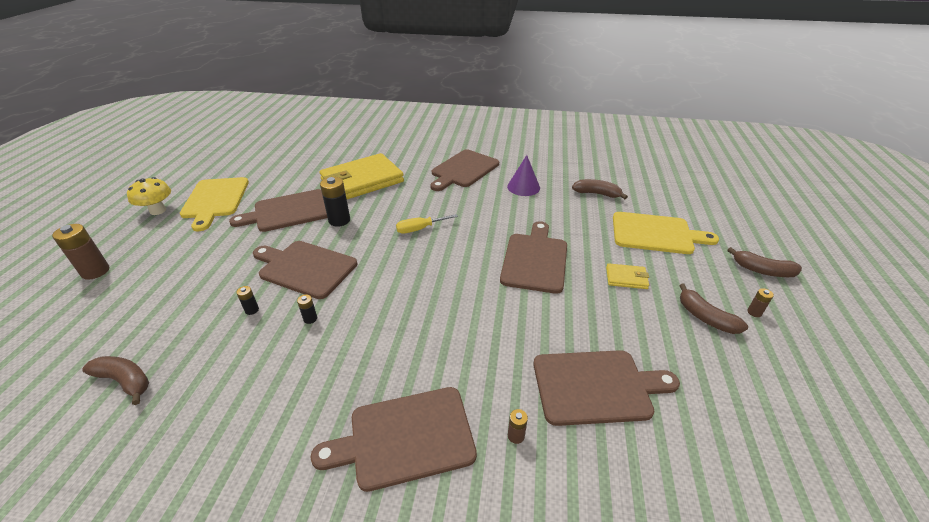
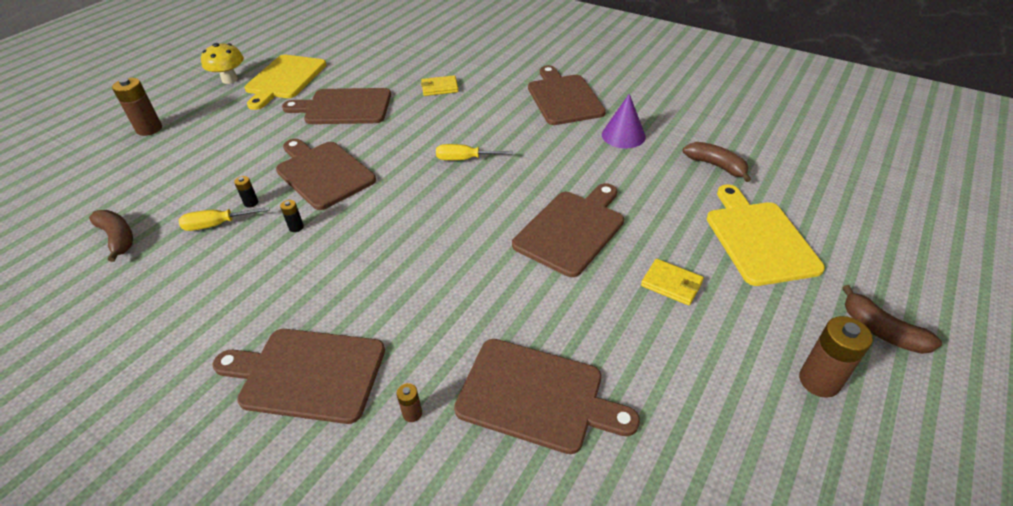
camera: 25 degrees right, 5 degrees up
(229, 338) = (217, 225): none -> yellow screwdriver
(339, 220) = (387, 129): black battery -> none
(362, 181) = (439, 88): yellow wallet -> yellow wallet, size x0.42
(463, 170) = (563, 98): brown cutting board -> brown cutting board turned 105 degrees clockwise
(656, 234) = (758, 239): yellow cutting board -> yellow cutting board turned 135 degrees counterclockwise
(705, 317) = (741, 364): brown banana -> none
(754, 312) = (819, 381): brown battery -> brown battery, size x2.03

